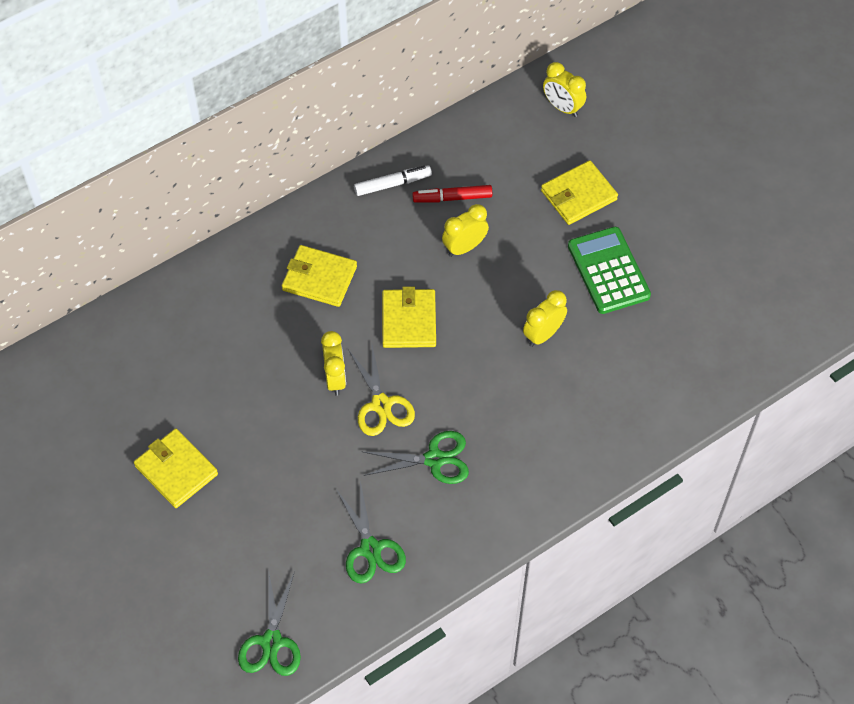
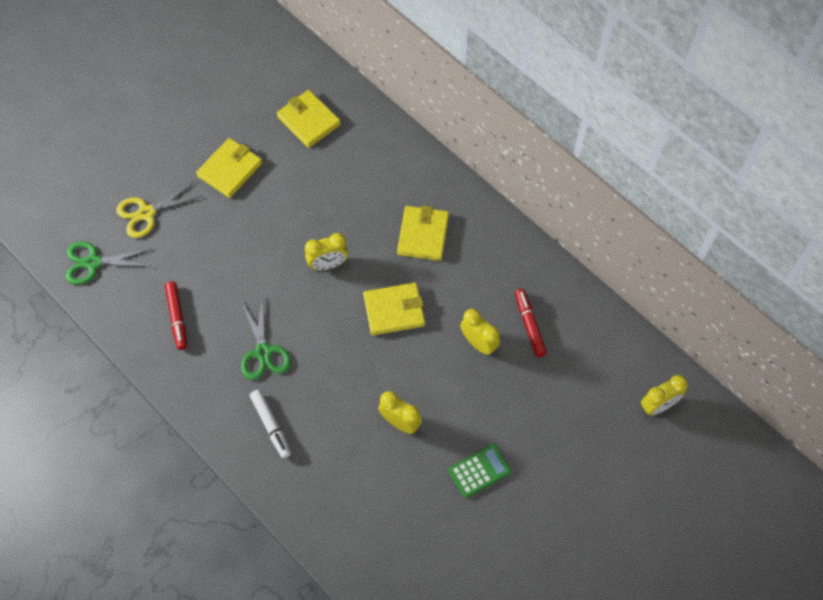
camera: 80 degrees right, 5 degrees up
(370, 549) = (177, 318): green scissors -> red marker
(381, 404) = (309, 303): yellow scissors -> yellow scissors (146, 213)
(392, 184) = (532, 274): white marker -> white marker (271, 425)
(562, 107) = (658, 406): yellow clock -> yellow clock turned 150 degrees counterclockwise
(578, 195) = (559, 433): yellow wallet -> yellow wallet (309, 121)
(608, 271) = (479, 471): green calculator -> green calculator, size x0.65

